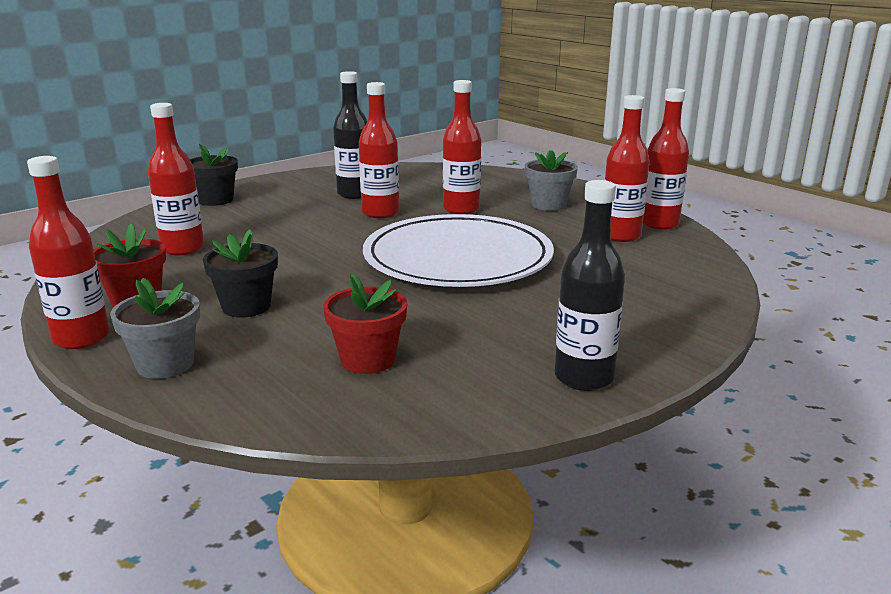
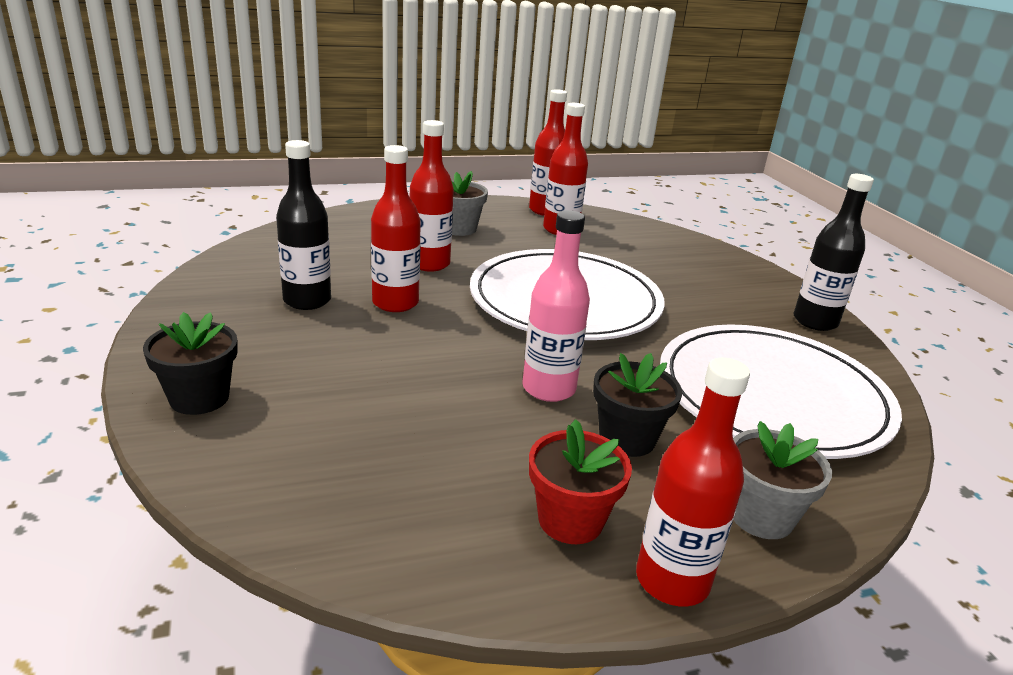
camera: 70 degrees left, 5 degrees up
(182, 248) = (396, 457): red bottle -> none
(299, 273) = (548, 388): none -> pink bottle
(368, 360) = (772, 396): red flower pot -> white plate

